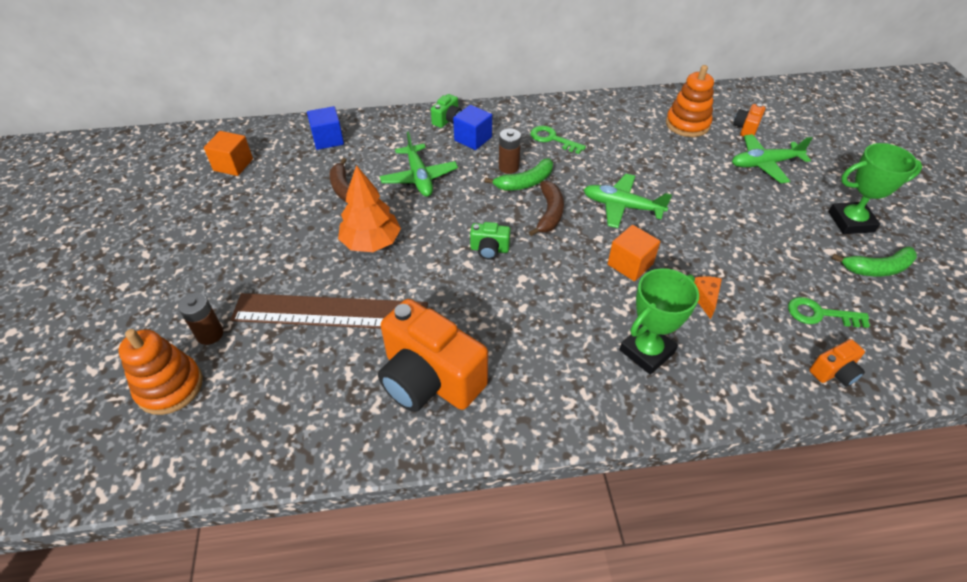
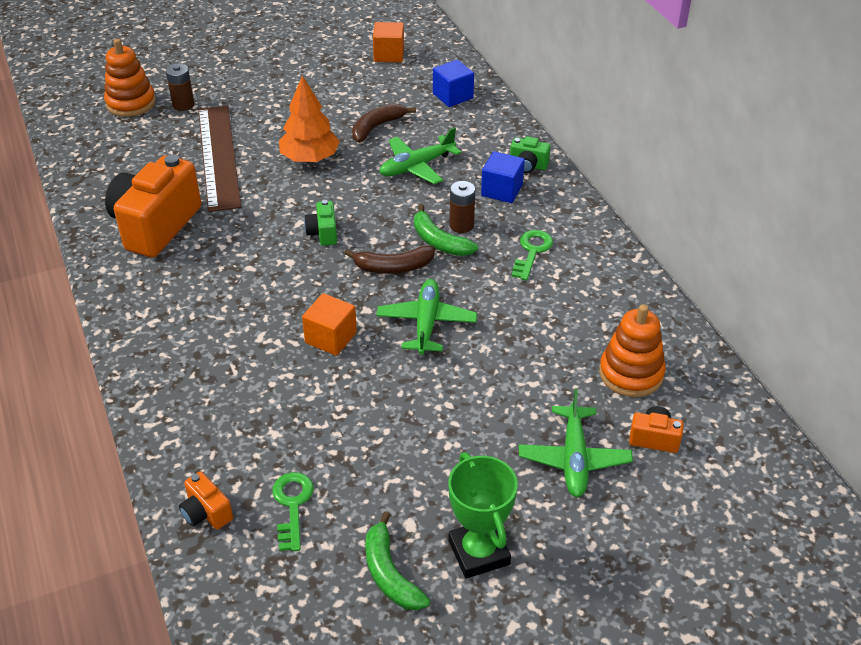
camera: 75 degrees right, 5 degrees down
(647, 351) = (209, 359): green trophy -> none
(704, 298) = (294, 401): orange cheese -> none
(764, 164) = (574, 459): green plane -> green plane turned 150 degrees counterclockwise

